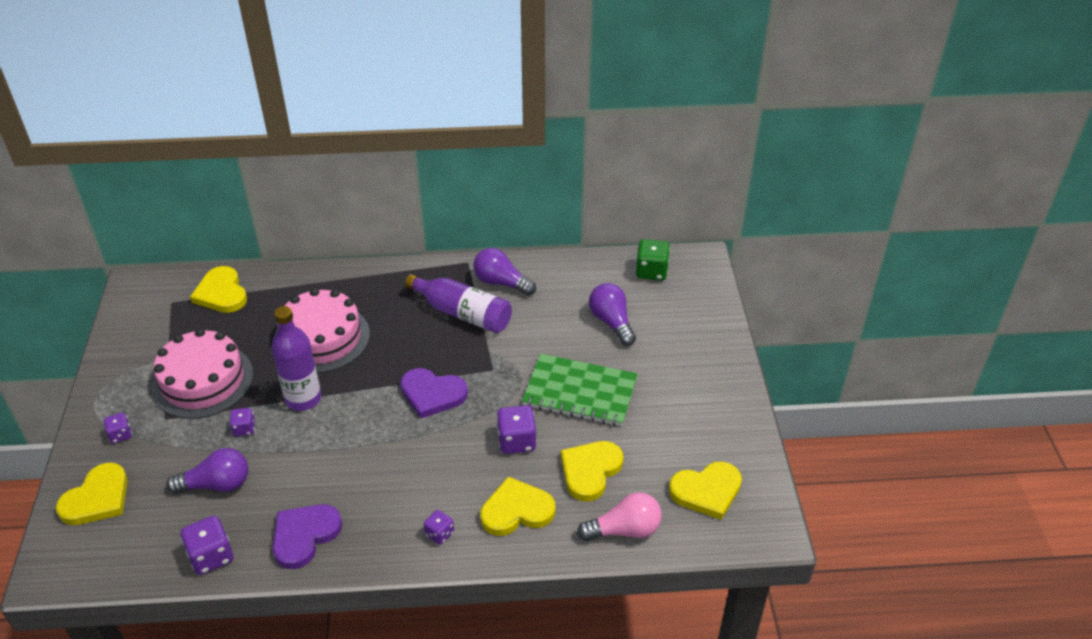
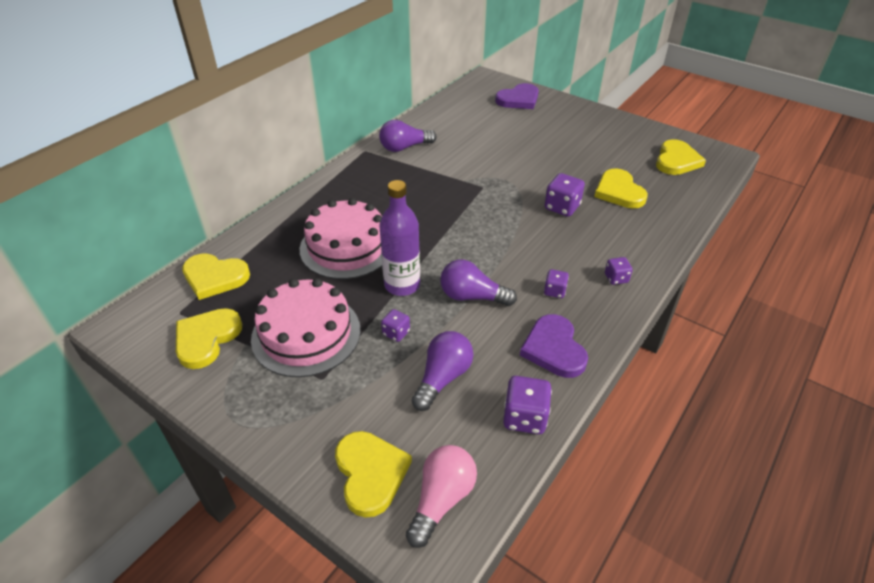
camera: 50 degrees left, 0 degrees up
(120, 435) = (305, 419): purple dice -> purple dice (554, 291)
(432, 394) = (475, 222): purple heart -> purple heart (518, 99)
(462, 313) = (412, 175): purple bottle -> none
(516, 510) = (625, 235): yellow heart -> yellow heart (206, 339)
(580, 392) = (545, 165): green notebook -> none
(612, 322) = (498, 127): purple light bulb -> purple light bulb (472, 296)
(624, 530) = (682, 202): pink light bulb -> pink light bulb (441, 499)
(651, 271) = (472, 96): green dice -> none

